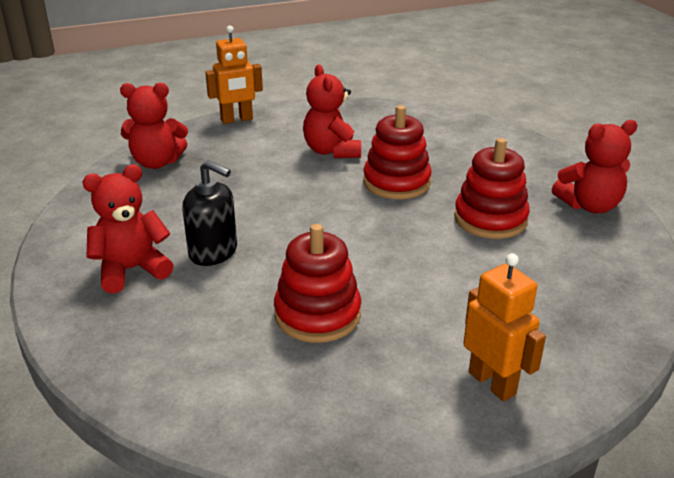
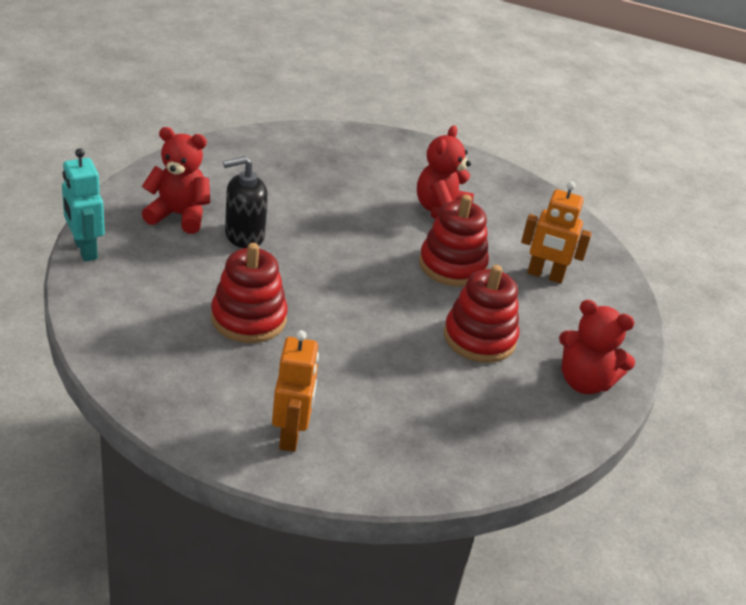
camera: 35 degrees right, 5 degrees up
(81, 354) = (85, 250): none -> turquoise robot
(157, 162) = (298, 146): red teddy bear -> none
(213, 252) = (244, 235): black soap dispenser -> black soap dispenser turned 90 degrees clockwise
(237, 119) = (407, 143): orange robot -> orange robot (545, 275)

